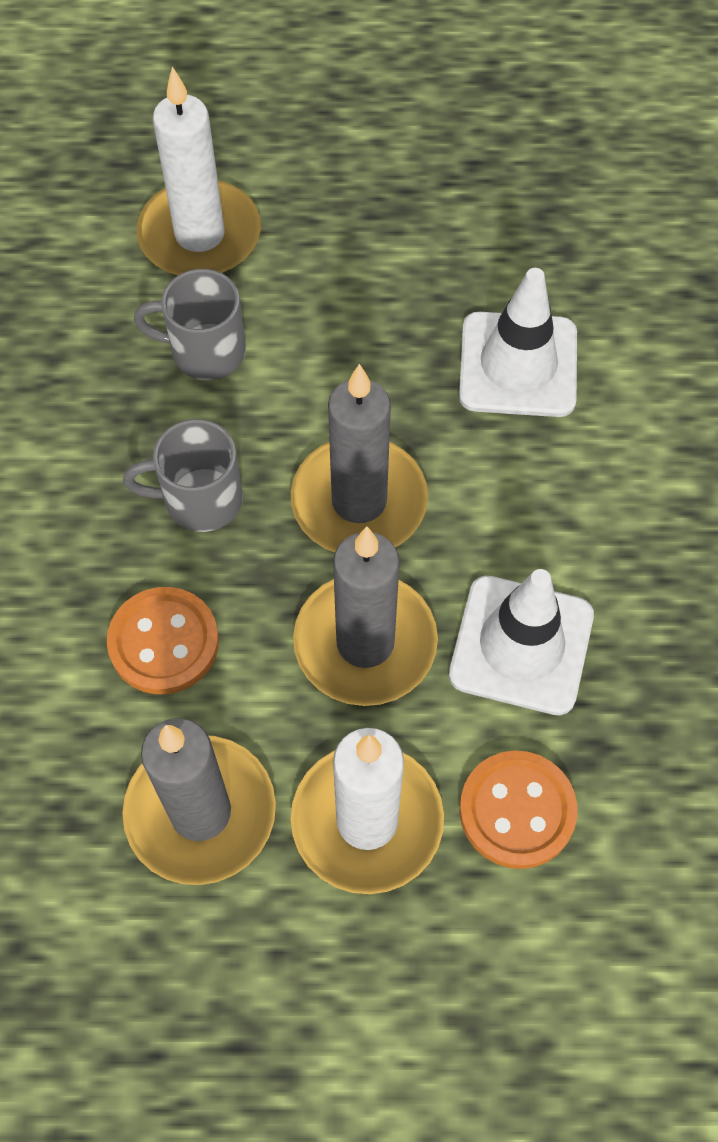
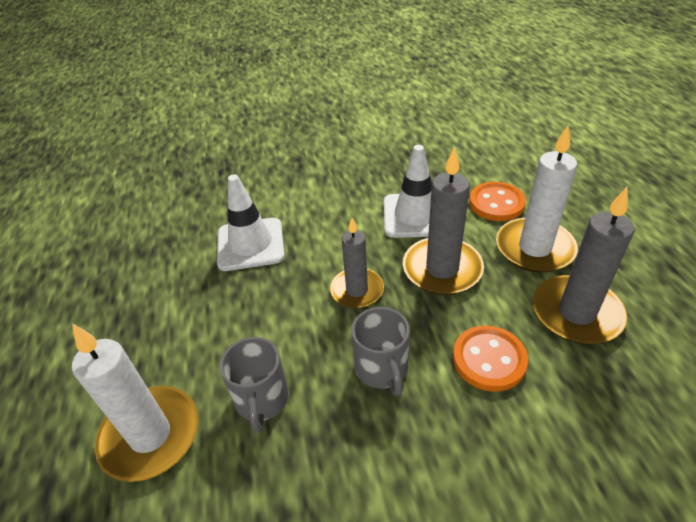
camera: 100 degrees left, 20 degrees down
(359, 501) = (357, 290): grey candle -> grey candle, size x0.66

